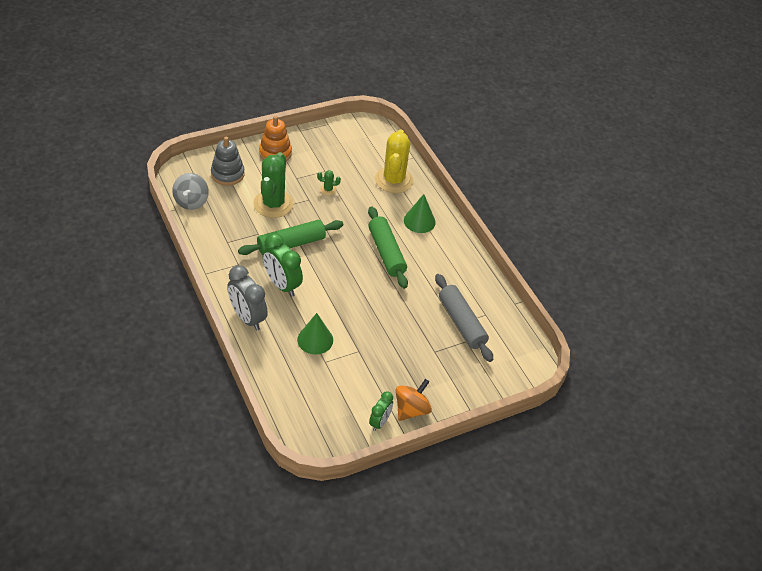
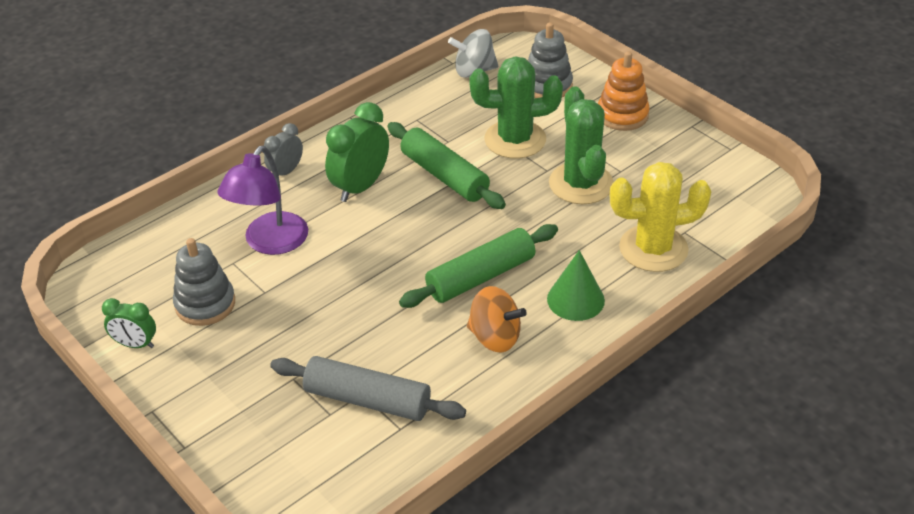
camera: 80 degrees right, 5 degrees down
(247, 318) = (286, 171): grey clock -> grey clock, size x0.59
(315, 340) = (270, 243): green cone -> purple lamp
(328, 190) = (581, 184): green cactus -> green cactus, size x2.44
(358, 382) = (205, 304): none -> grey stacking toy
(411, 409) = (167, 375): orange spinning top -> orange spinning top (495, 337)
(461, 323) = (367, 400): grey rolling pin -> grey rolling pin turned 60 degrees clockwise

